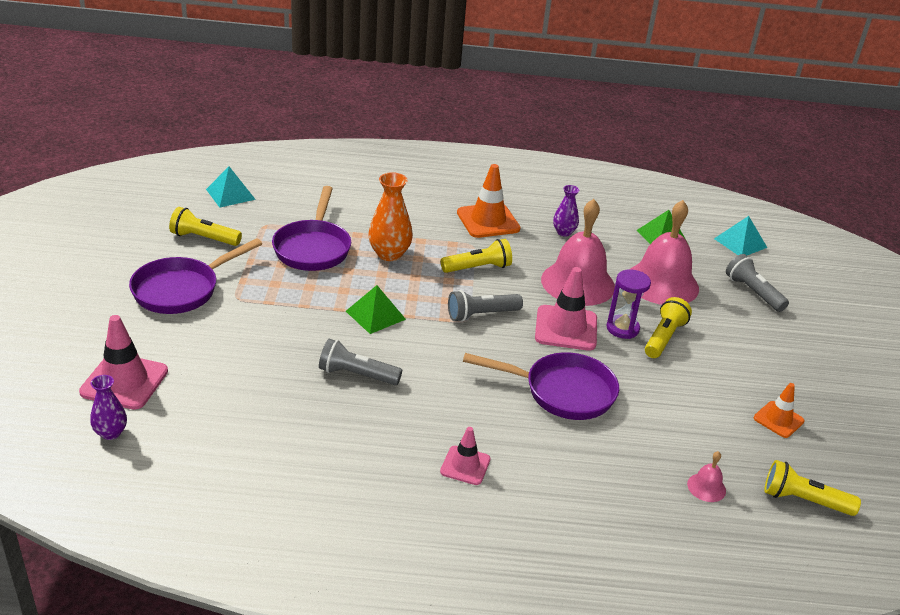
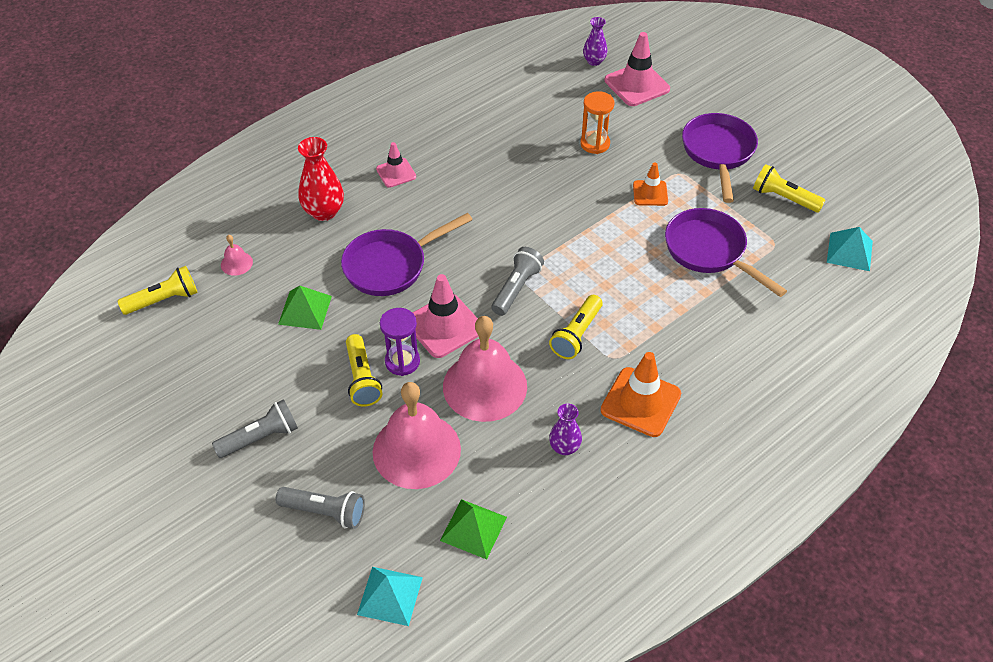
camera: 140 degrees right, 15 degrees up
(203, 238) = (783, 198): yellow flashlight -> yellow flashlight turned 120 degrees counterclockwise
(255, 362) = (595, 144): none -> orange hourglass
(356, 375) = (529, 179): grey flashlight -> grey flashlight (260, 437)
(375, 315) = (582, 230): green pyramid -> green pyramid (305, 310)
(389, 254) = (654, 292): orange vase -> none
(577, 477) = (324, 212): none -> red vase
(778, 419) = (216, 360): orange traffic cone -> orange traffic cone (650, 193)

